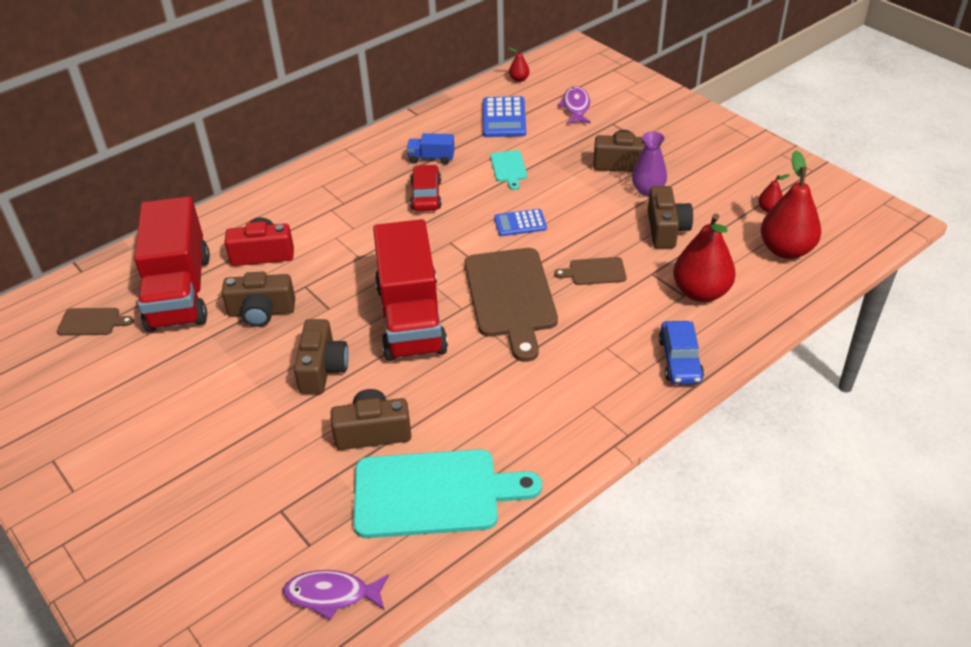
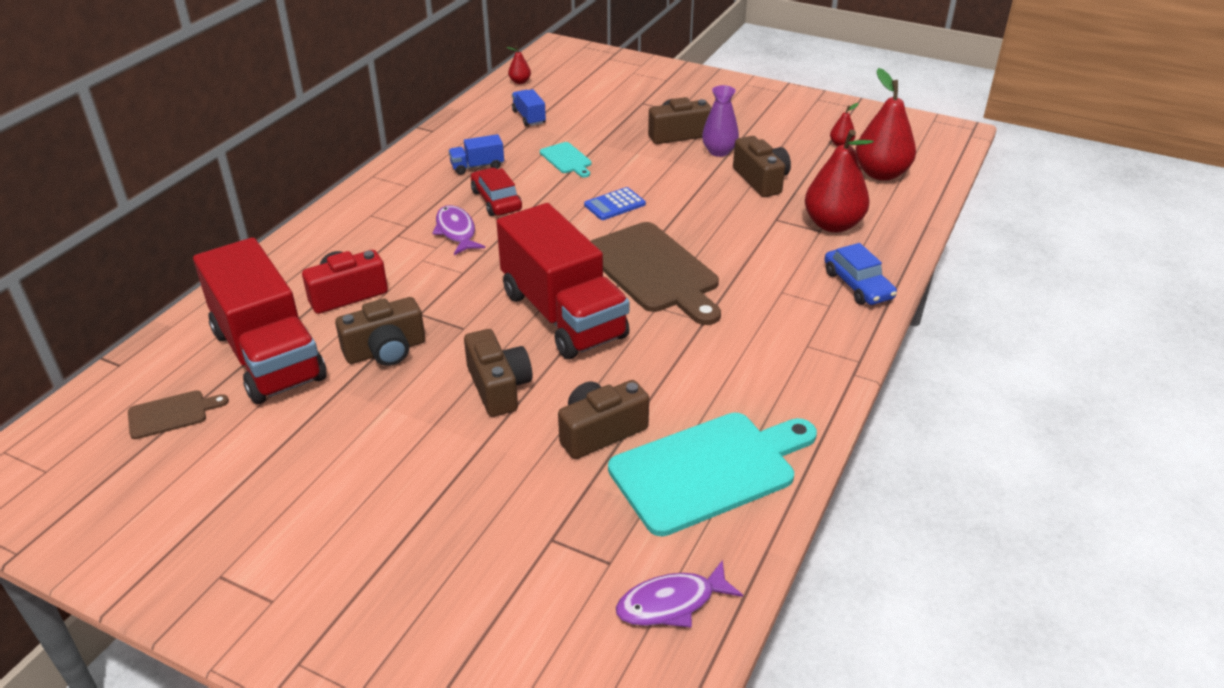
camera: 25 degrees left, 5 degrees down
(504, 118) = (529, 117): blue calculator -> blue truck
(576, 107) = (596, 95): purple fish -> purple fish (456, 231)
(594, 272) = (720, 230): brown cutting board -> none

